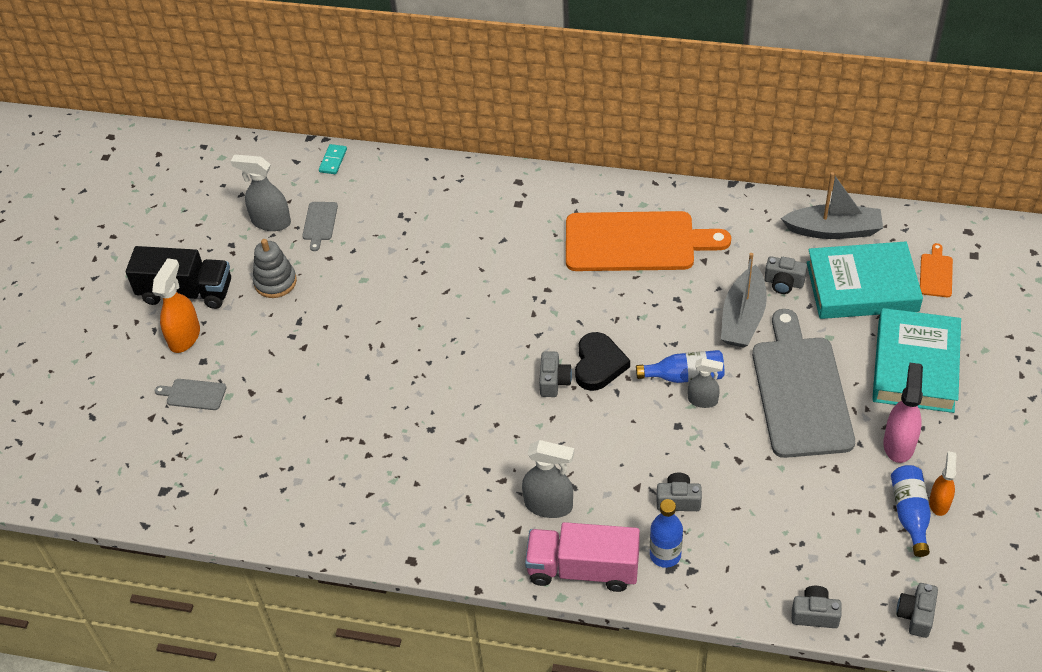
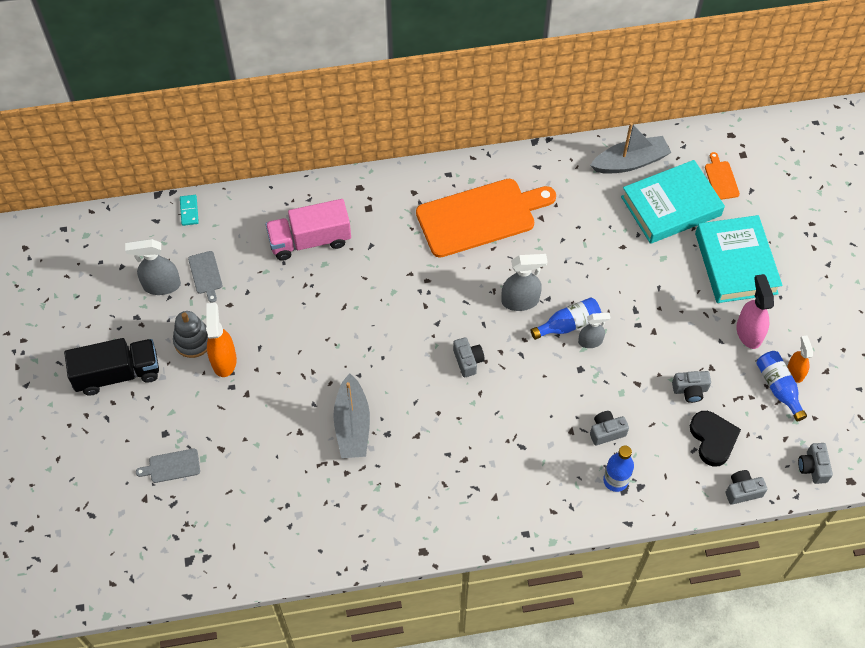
camera: 25 degrees left, 10 degrees up
(185, 337) = (137, 416): orange spray bottle -> orange spray bottle (224, 360)
(549, 505) = (510, 469): grey spray bottle -> grey spray bottle (520, 301)
(583, 569) = (559, 513): pink truck -> pink truck (310, 240)
(598, 364) = (497, 335): black heart -> black heart (713, 439)
(743, 318) = (592, 260): grey boat -> grey boat (352, 425)
(783, 283) = (610, 220): grey camera -> grey camera (690, 390)
(800, 391) = (660, 310): grey cutting board -> none

